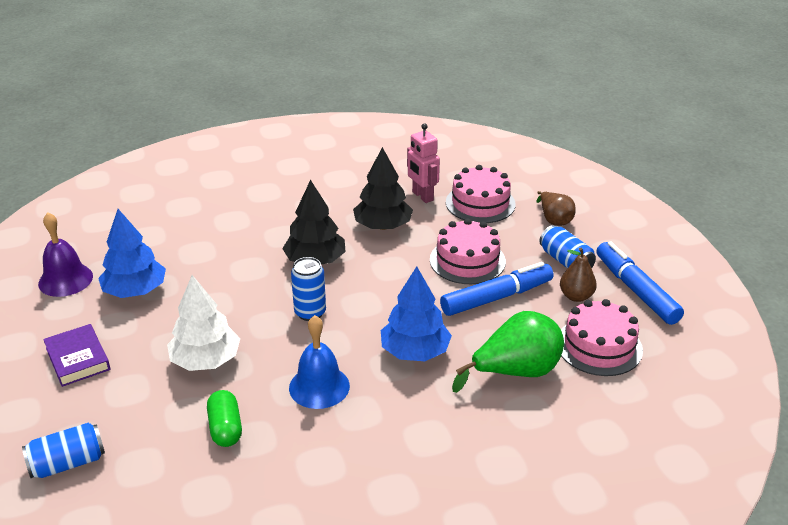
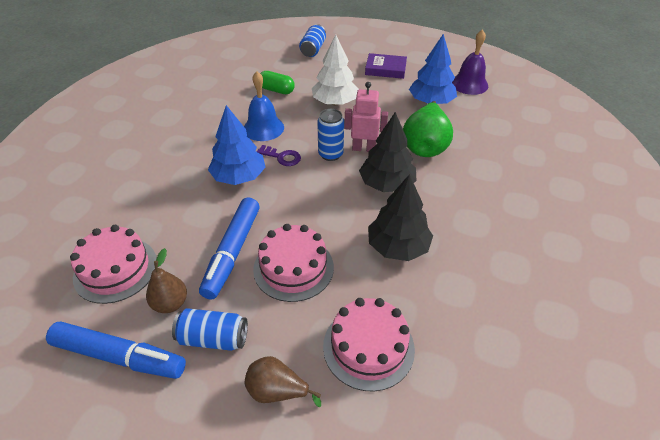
camera: 130 degrees right, 10 degrees up
(352, 342) = (282, 157): none -> purple key
(422, 196) = (423, 307): pink robot -> pink robot (364, 148)
(515, 372) = (161, 208): green pear -> green pear (425, 146)

